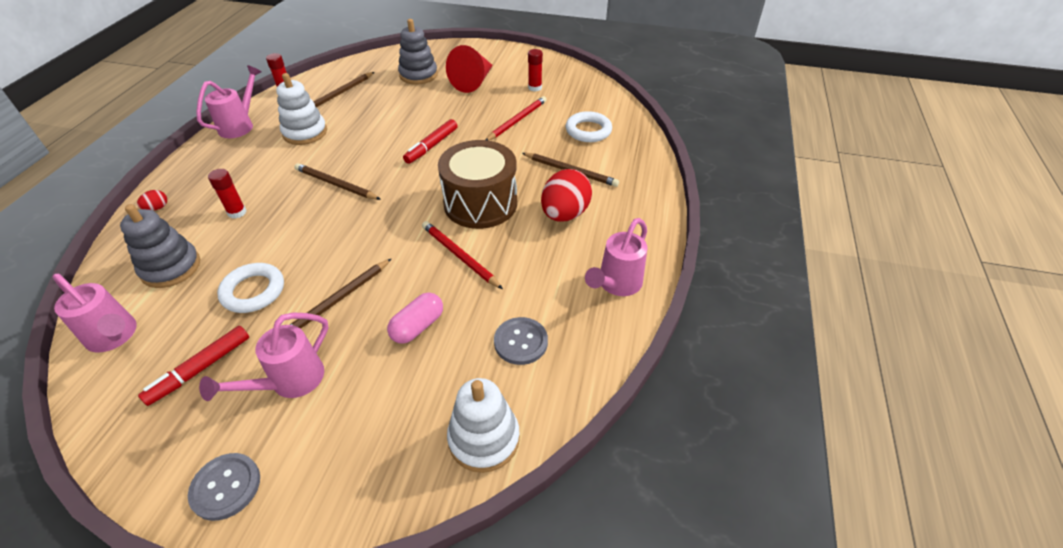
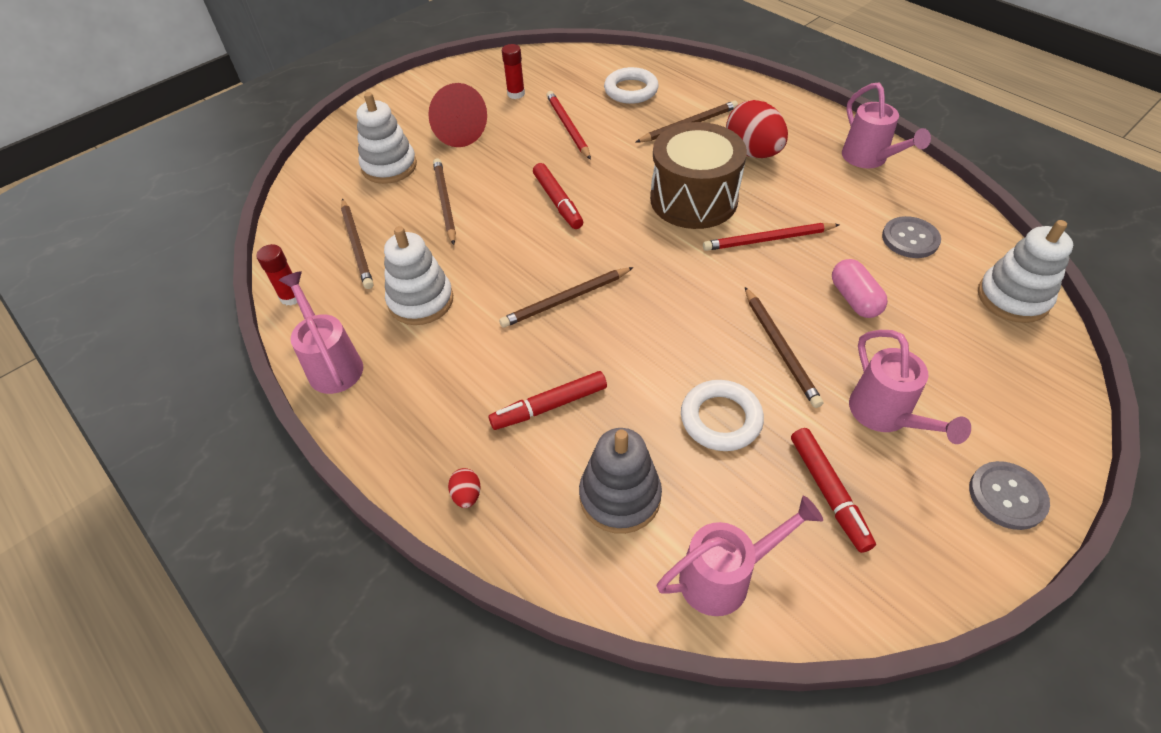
camera: 55 degrees left, 5 degrees up
(237, 212) = (549, 406): red glue stick -> red marker
(399, 106) = (445, 202): none -> brown pencil
(418, 75) = (389, 166): grey stacking toy -> white stacking toy

